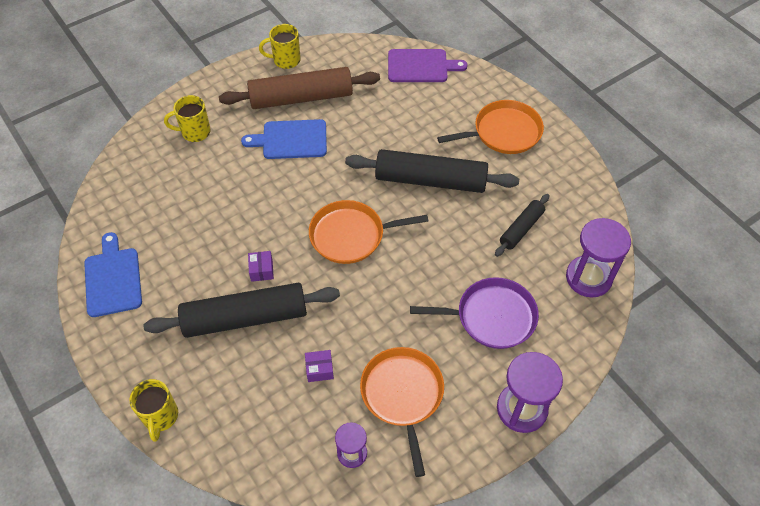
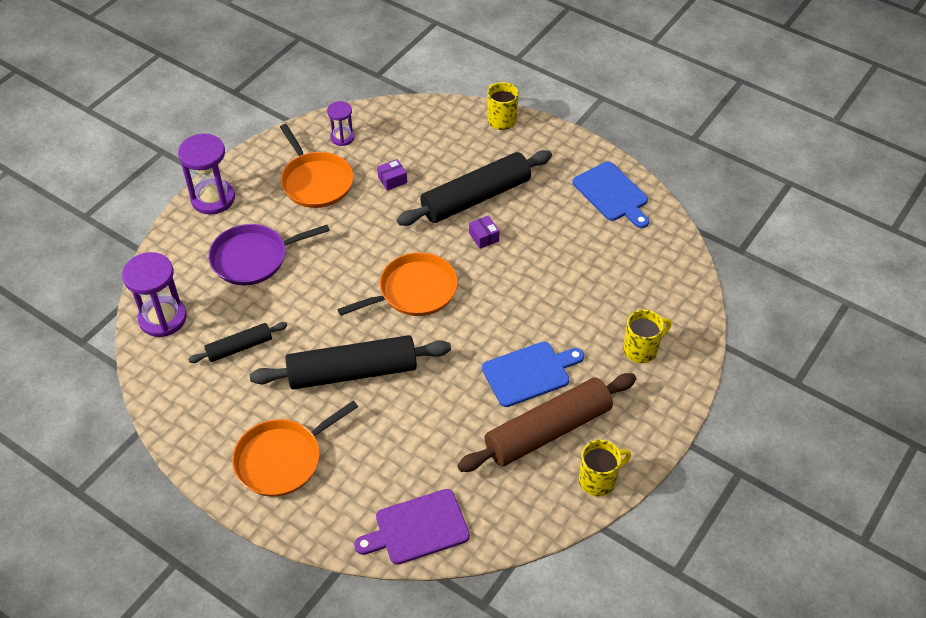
camera: 160 degrees right, 5 degrees down
(521, 229) = (239, 347): black rolling pin -> black rolling pin turned 45 degrees clockwise

